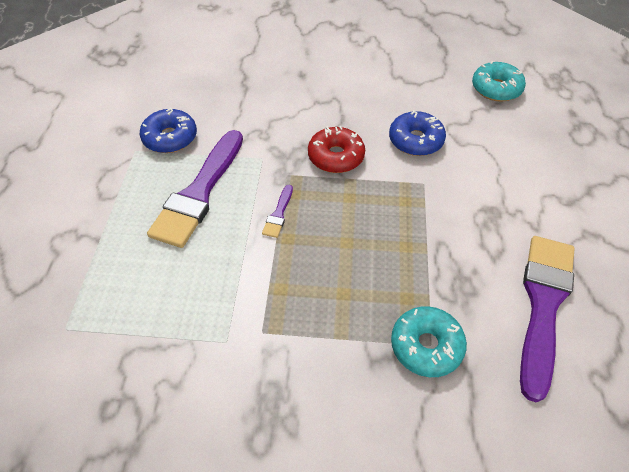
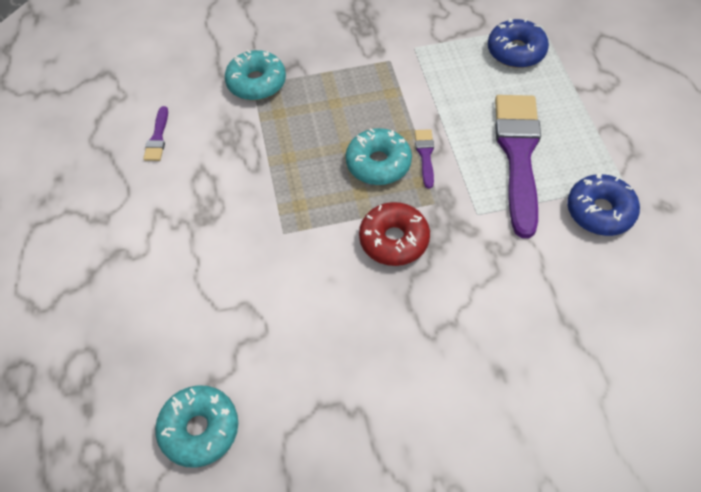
camera: 165 degrees right, 5 degrees up
(324, 218) = (378, 163): none -> turquoise donut
(415, 140) = (303, 292): blue donut -> blue donut (516, 51)
(543, 304) = (157, 138): purple brush -> purple brush, size x0.42

